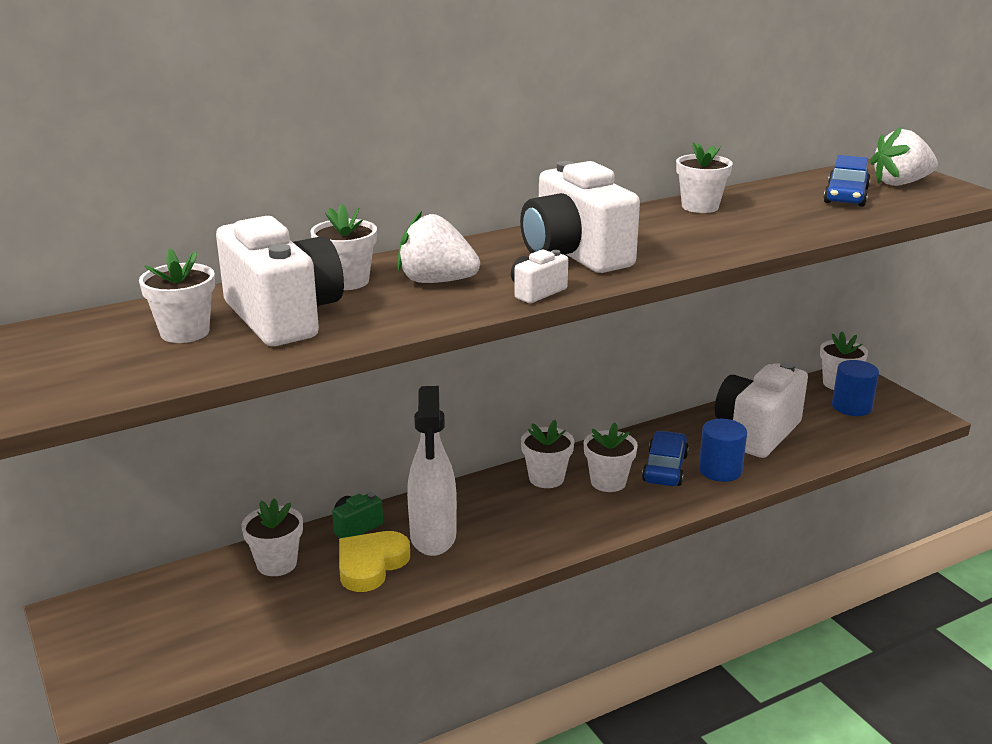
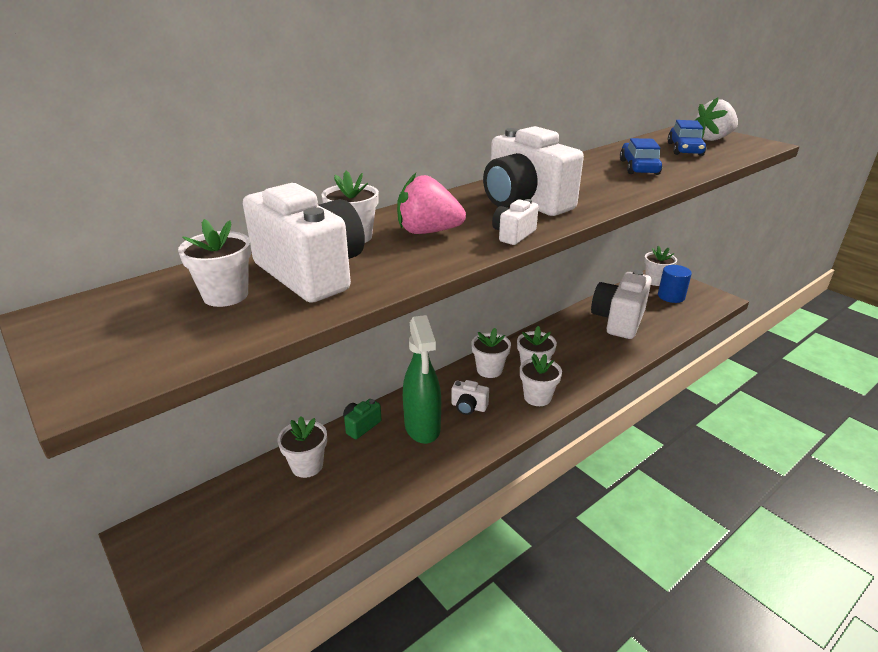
camera: 10 degrees left, 5 degrees up
(371, 564) = (381, 457): yellow heart -> none
(433, 537) = (422, 427): white spray bottle -> green spray bottle
(436, 281) = (428, 232): white strawberry -> pink strawberry
(501, 520) = (468, 407): none -> white camera
(665, 468) = (568, 353): blue car -> blue car (639, 167)
(700, 207) = (591, 162): white flower pot -> white flower pot (537, 397)
(720, 470) = (606, 351): blue cylinder -> none

